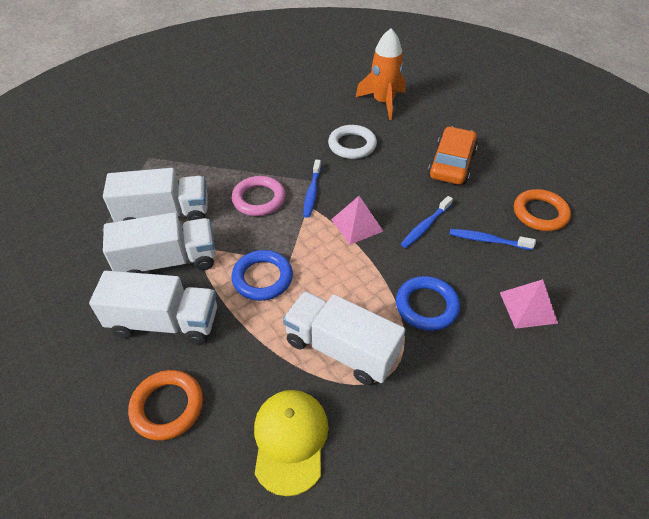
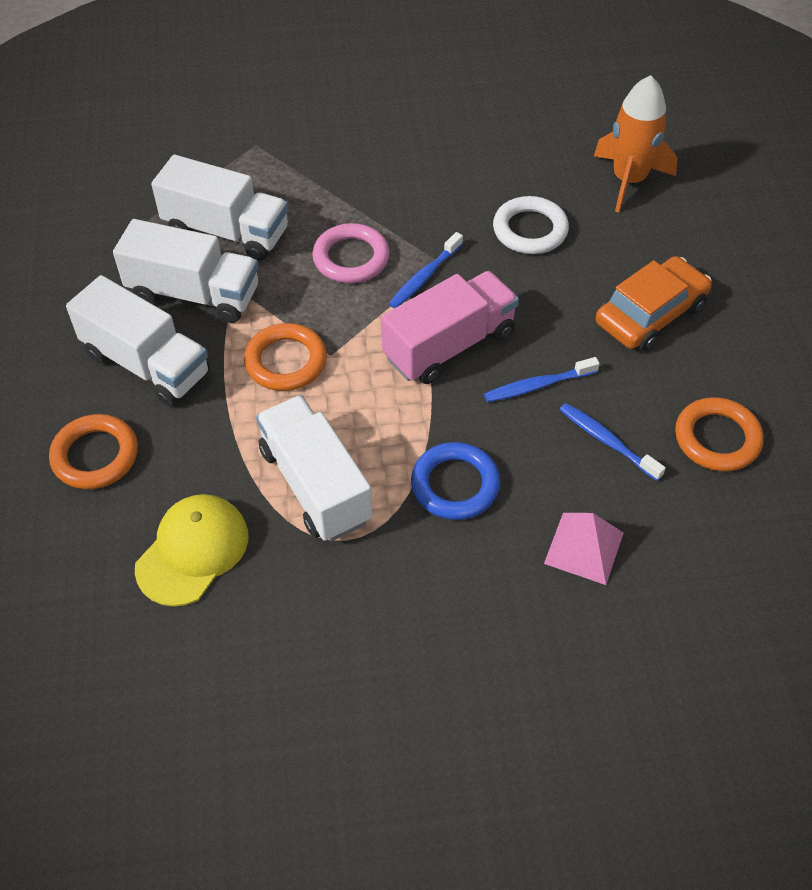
camera: 30 degrees right, 5 degrees up
(262, 278) = (286, 361): blue ring -> orange ring
(357, 225) = (449, 345): pink pyramid -> pink truck

